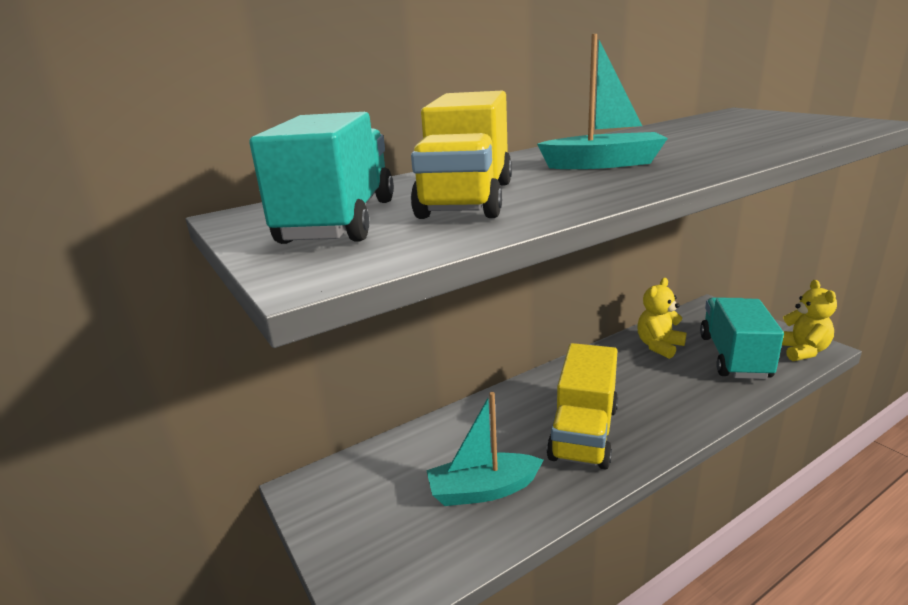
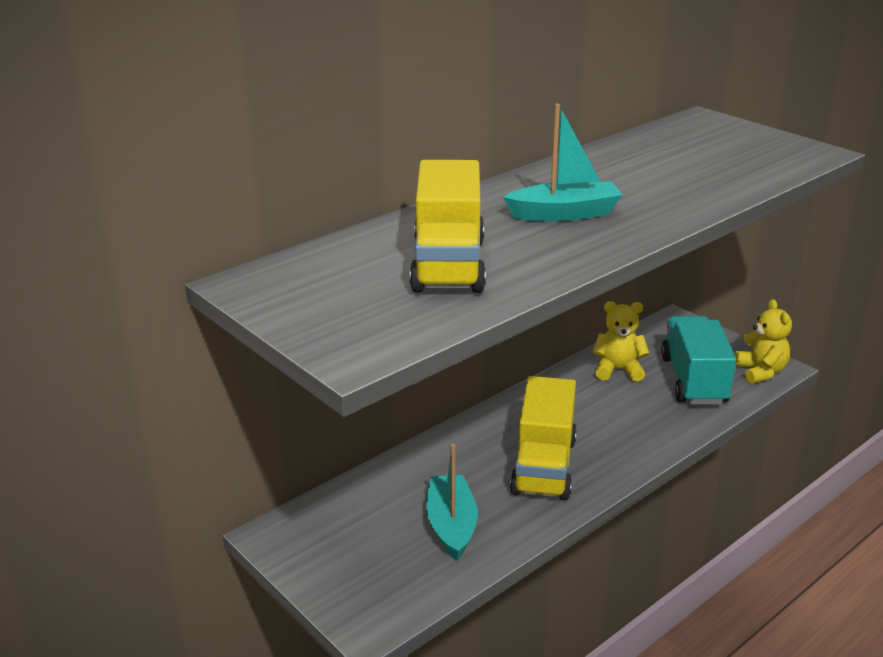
camera: 10 degrees left, 5 degrees up
(339, 221) = (344, 294): turquoise truck -> none
(483, 490) = (451, 525): turquoise boat -> turquoise boat turned 105 degrees clockwise
(659, 346) = (618, 370): yellow teddy bear -> yellow teddy bear turned 60 degrees clockwise

